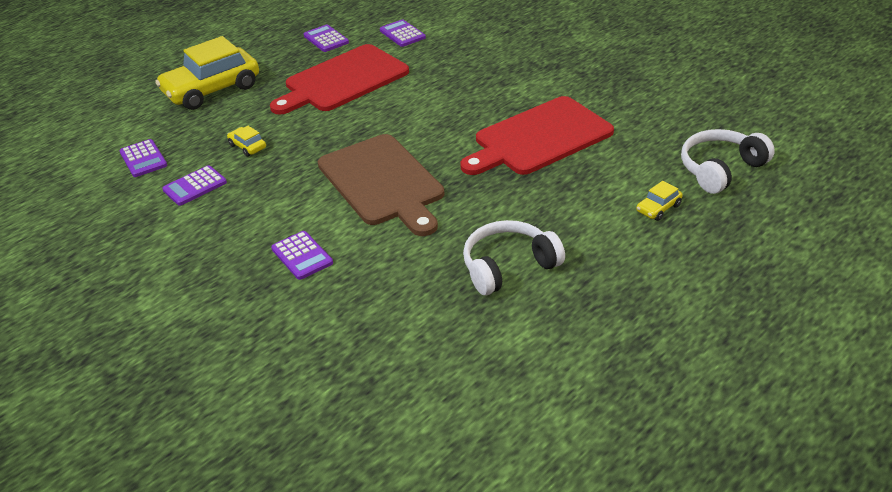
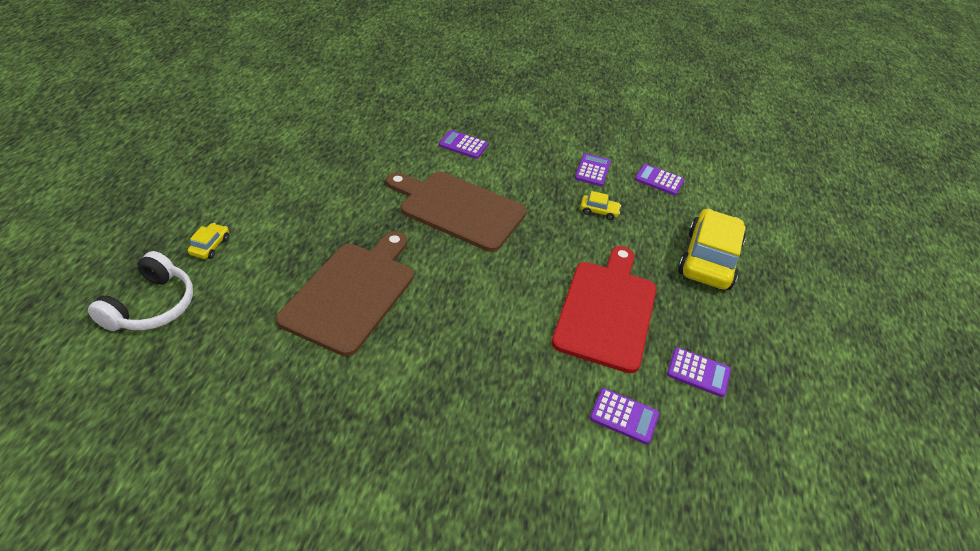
camera: 140 degrees right, 5 degrees up
(508, 266) = (316, 171): white headphones -> none
(538, 138) = (352, 293): red cutting board -> brown cutting board

